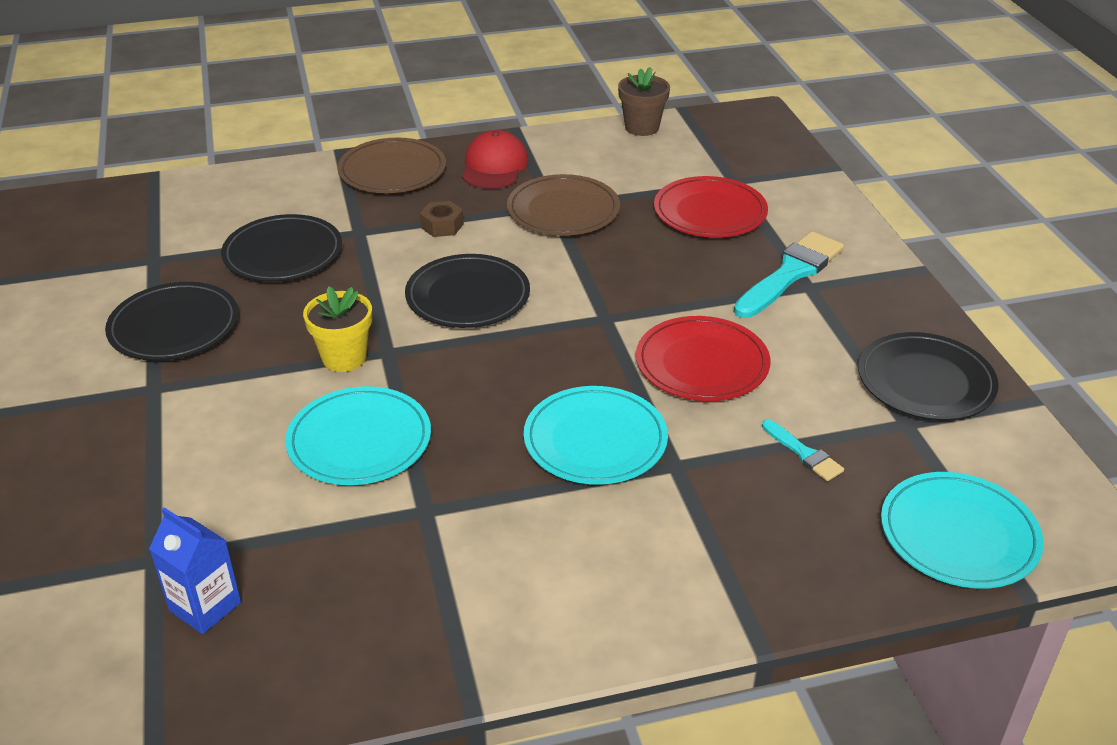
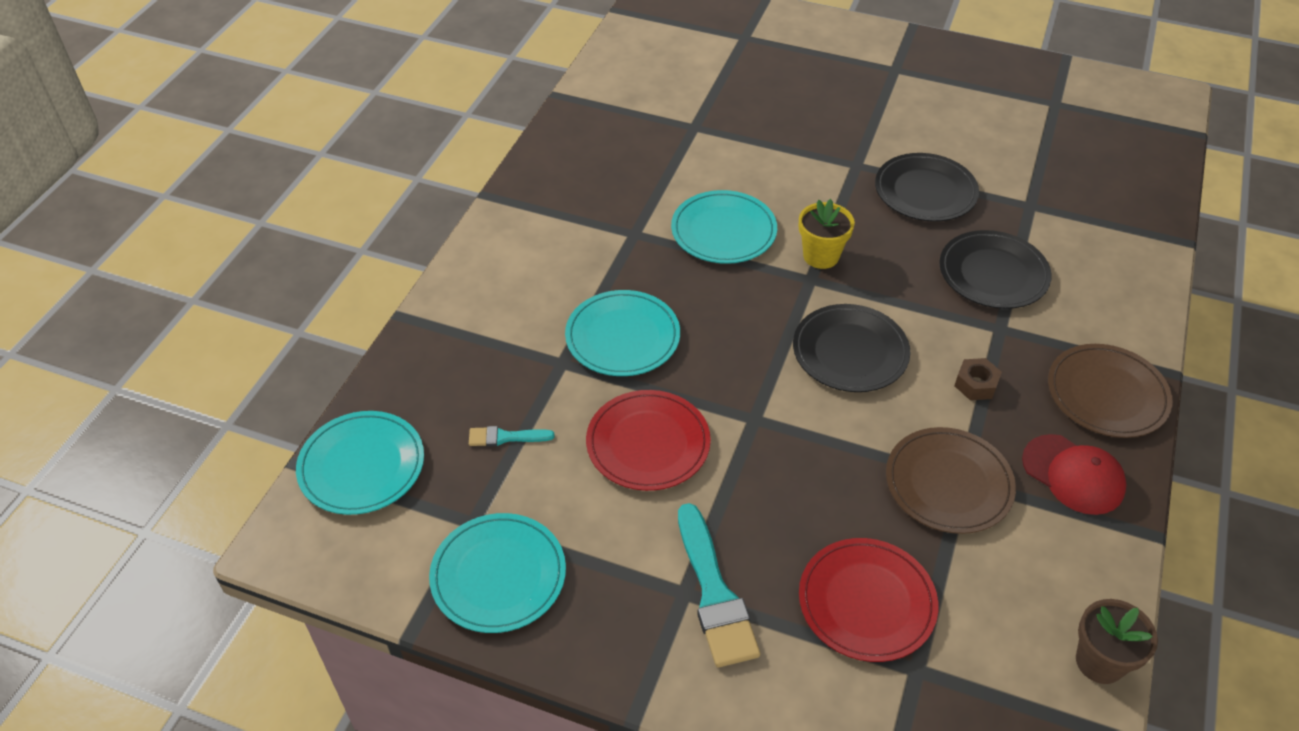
camera: 125 degrees right, 10 degrees up
(205, 606) = (642, 134): blue carton -> none
(925, 381) = (498, 575): black plate -> turquoise plate

